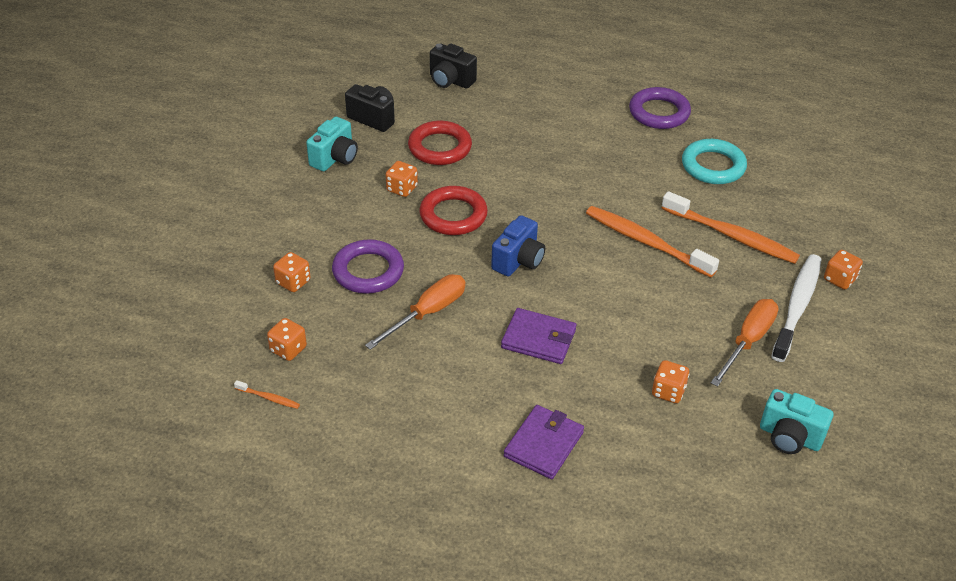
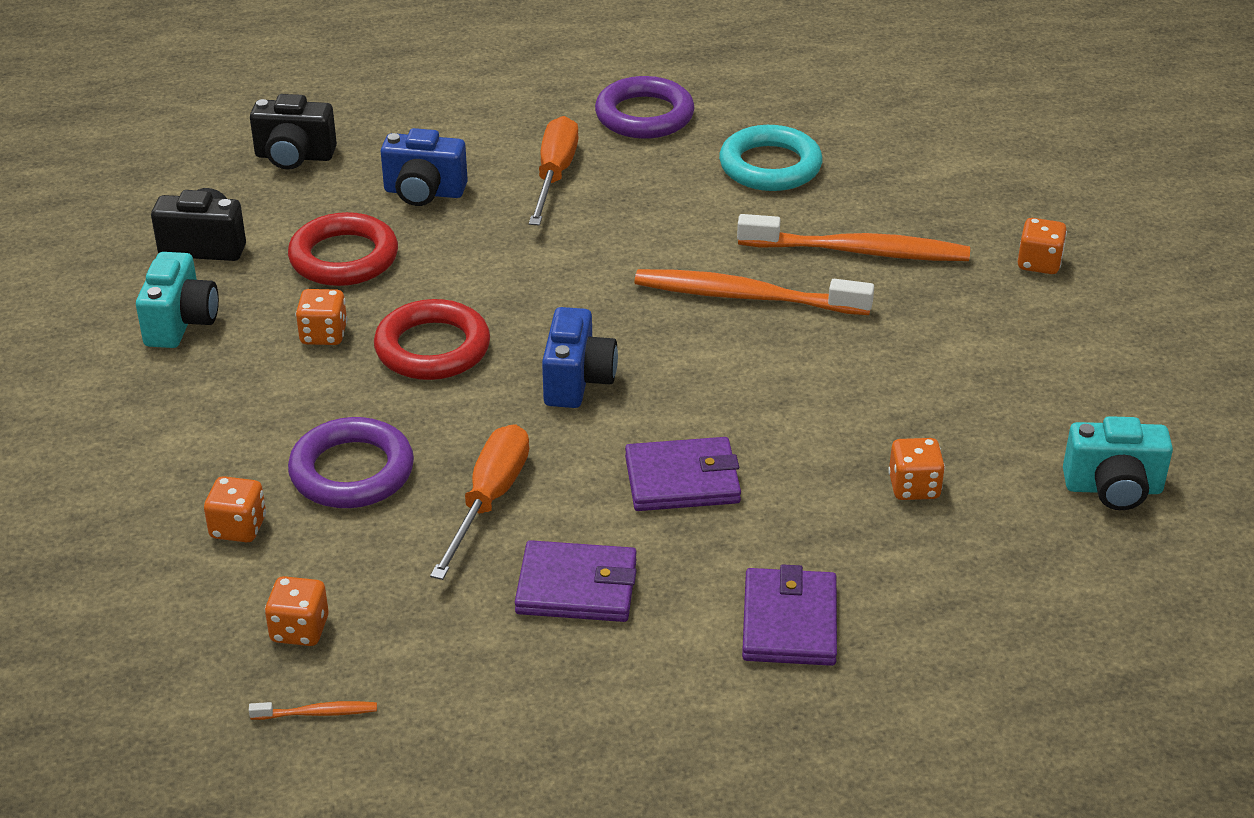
camera: 25 degrees left, 5 degrees down
(442, 380) = (577, 587): none -> purple wallet
(506, 122) = (424, 192): none -> blue camera
(748, 341) = (975, 383): orange screwdriver -> orange screwdriver (554, 175)
(797, 306) = (1008, 316): white toothbrush -> none

